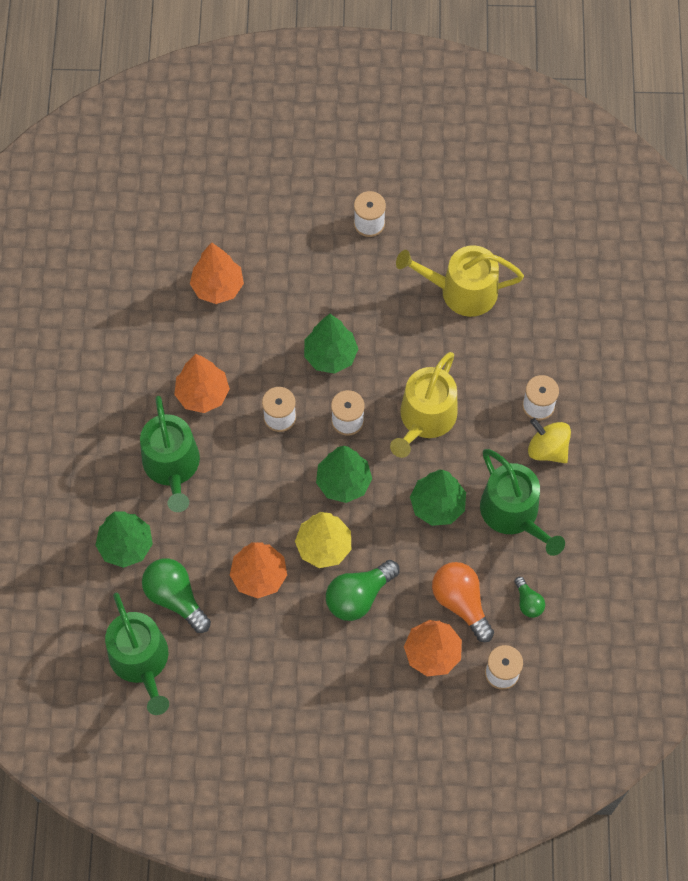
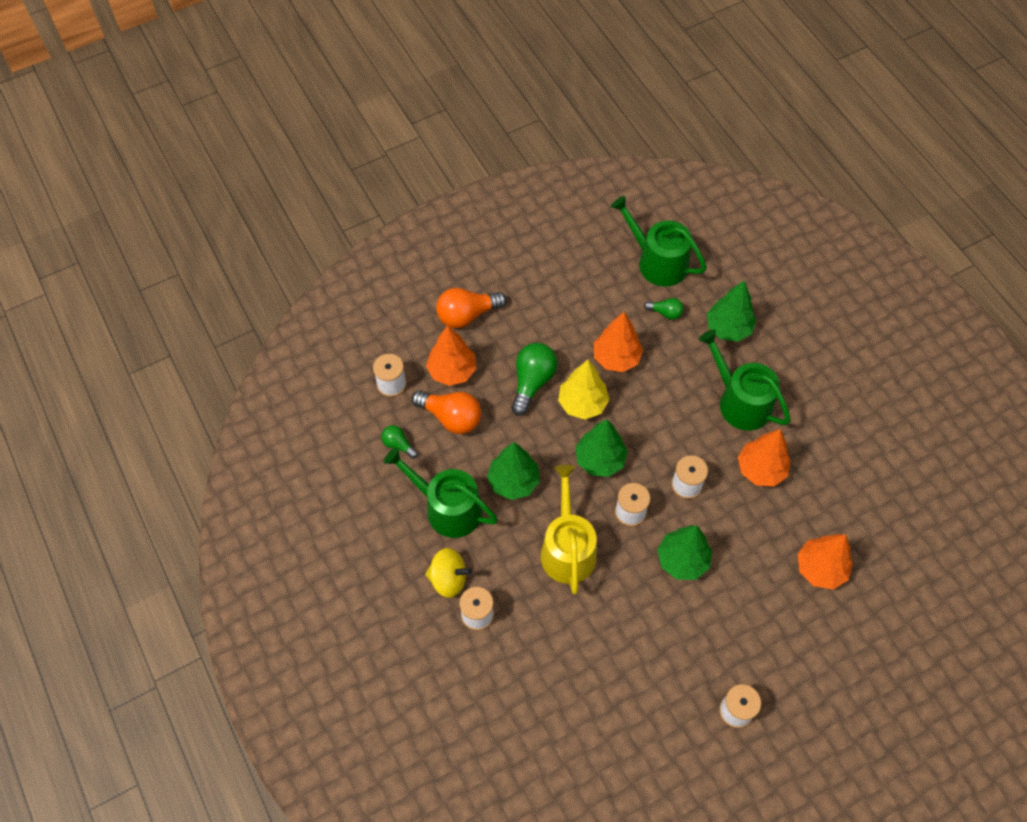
camera: 150 degrees right, 5 degrees down
(175, 598) = (665, 313): green light bulb -> green light bulb, size x0.54
(380, 710) = (467, 315): none -> orange light bulb
(461, 291) = (609, 688): yellow watering can -> none

